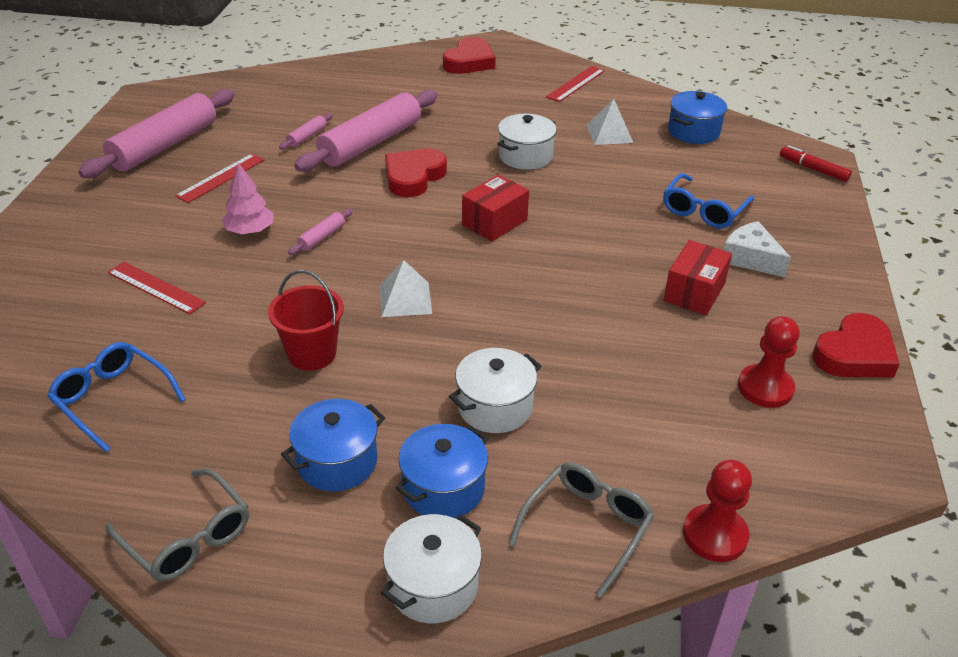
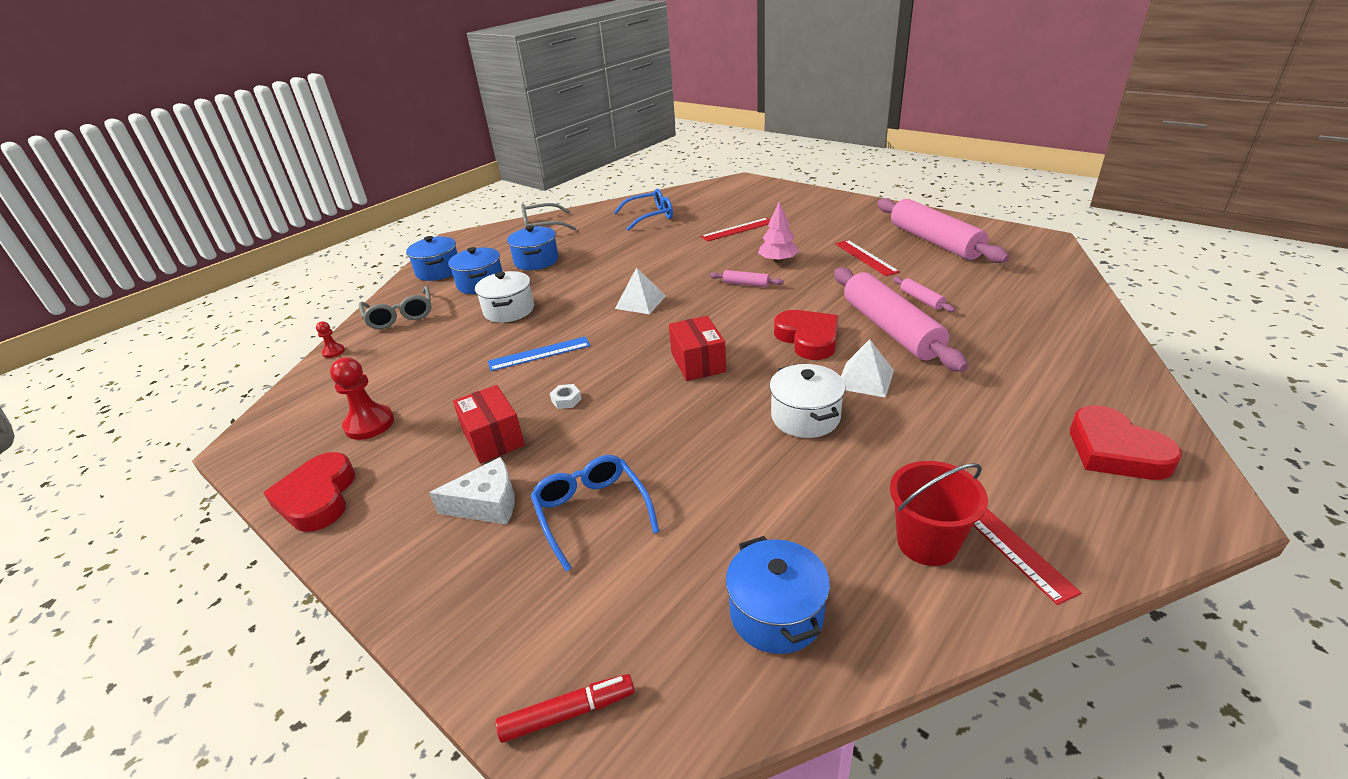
camera: 125 degrees right, 5 degrees down
(312, 354) = (624, 265): red bucket -> red bucket (927, 543)
(322, 237) = (746, 284): pink rolling pin -> pink rolling pin turned 45 degrees counterclockwise
(433, 585) = (438, 271): white pot -> blue pot
(560, 329) = (539, 354): none -> blue ruler
(609, 133) = (821, 510): white pyramid -> white pyramid (865, 379)
(611, 275) = (566, 400): none -> white nut
(715, 535) = (333, 352): red pawn -> red pawn, size x0.53

